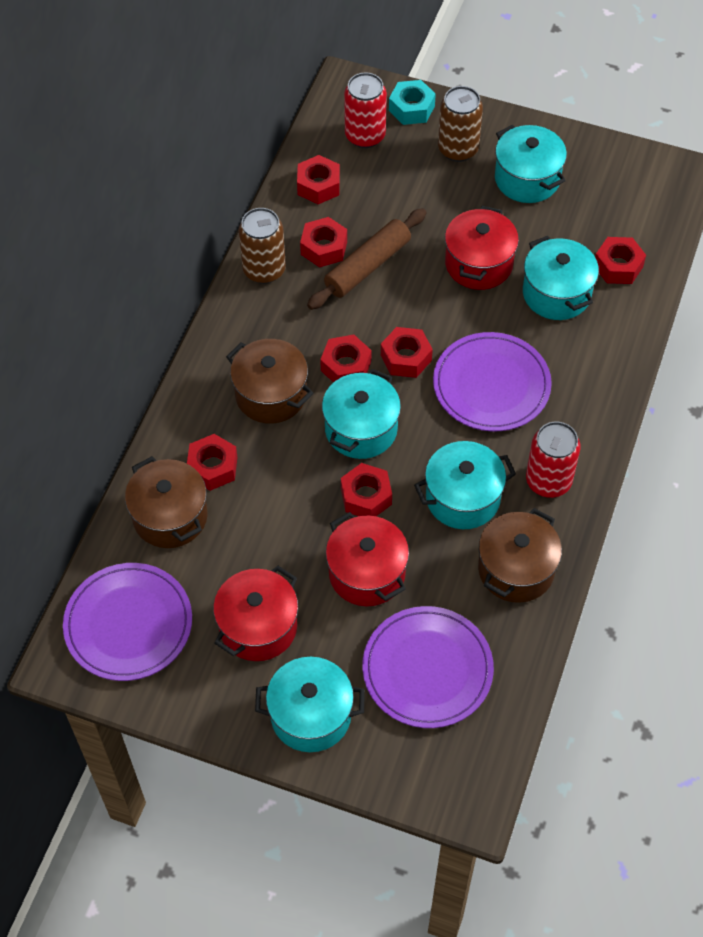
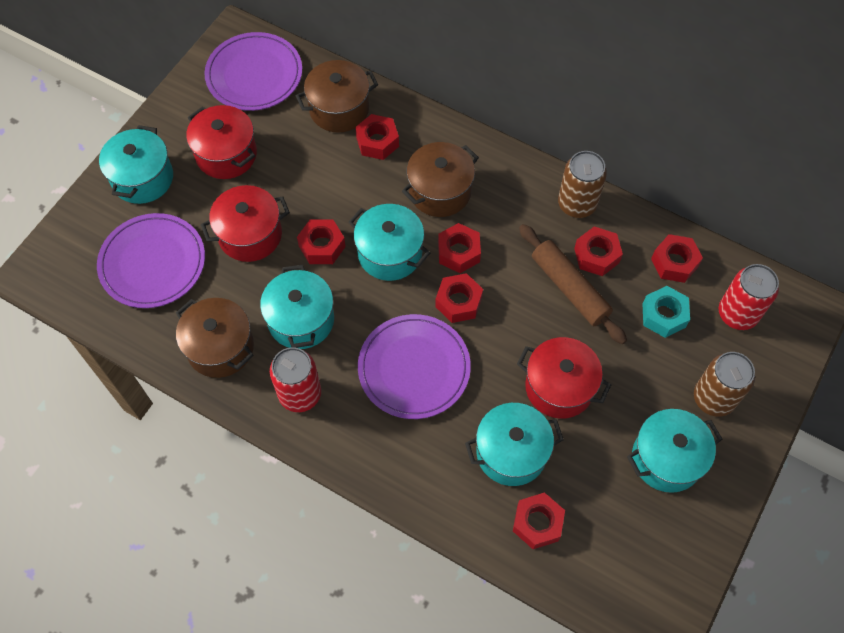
camera: 100 degrees right, 5 degrees up
(411, 108) = (774, 364): turquoise nut -> turquoise nut (664, 315)

